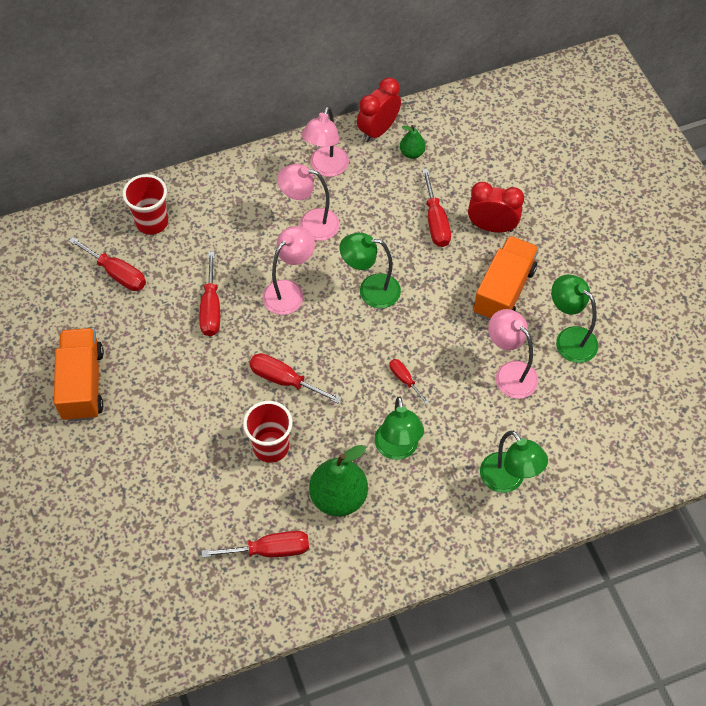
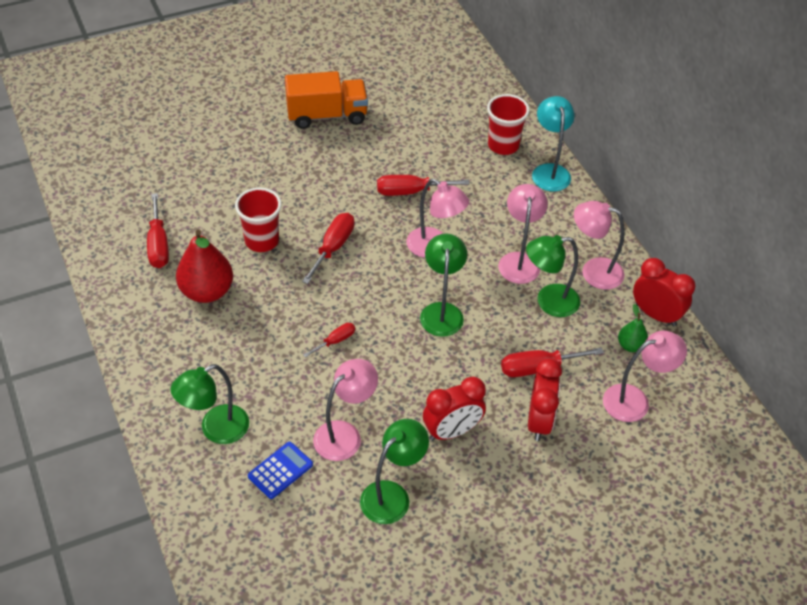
camera: 85 degrees right, 10 degrees down
(117, 273) = (442, 127): red screwdriver -> none
(194, 187) = (549, 171): none -> turquoise lamp
(338, 497) = (207, 291): green pear -> red pear
(397, 449) = (256, 336): green lamp -> green lamp (549, 302)
(469, 158) = (635, 400): none -> pink lamp
(504, 291) = (452, 431): orange truck -> red clock
(549, 425) = (280, 470): none -> blue calculator

